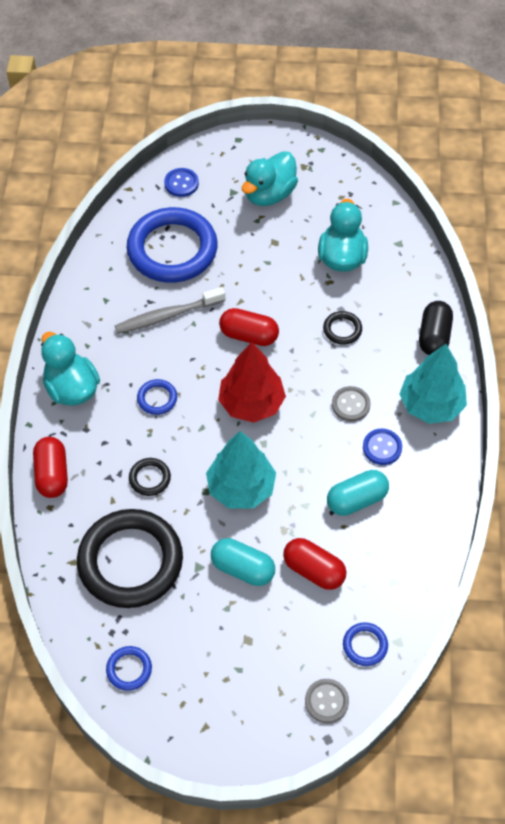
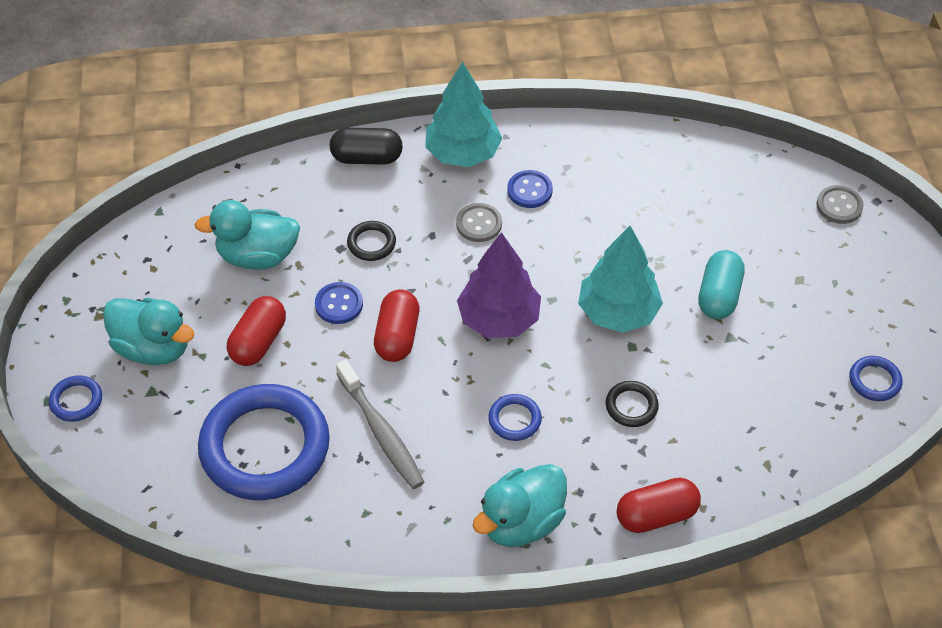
camera: 100 degrees left, 5 degrees down
(130, 561) = (746, 405): black ring -> none
(181, 183) = (139, 458): blue button -> blue button (339, 304)
(251, 403) = (499, 319): red tree -> purple tree
(314, 570) = (699, 233): red capsule -> red capsule (258, 342)
(356, 500) = (602, 206): turquoise capsule -> none
(365, 645) = (768, 182): blue ring -> blue ring (76, 401)

